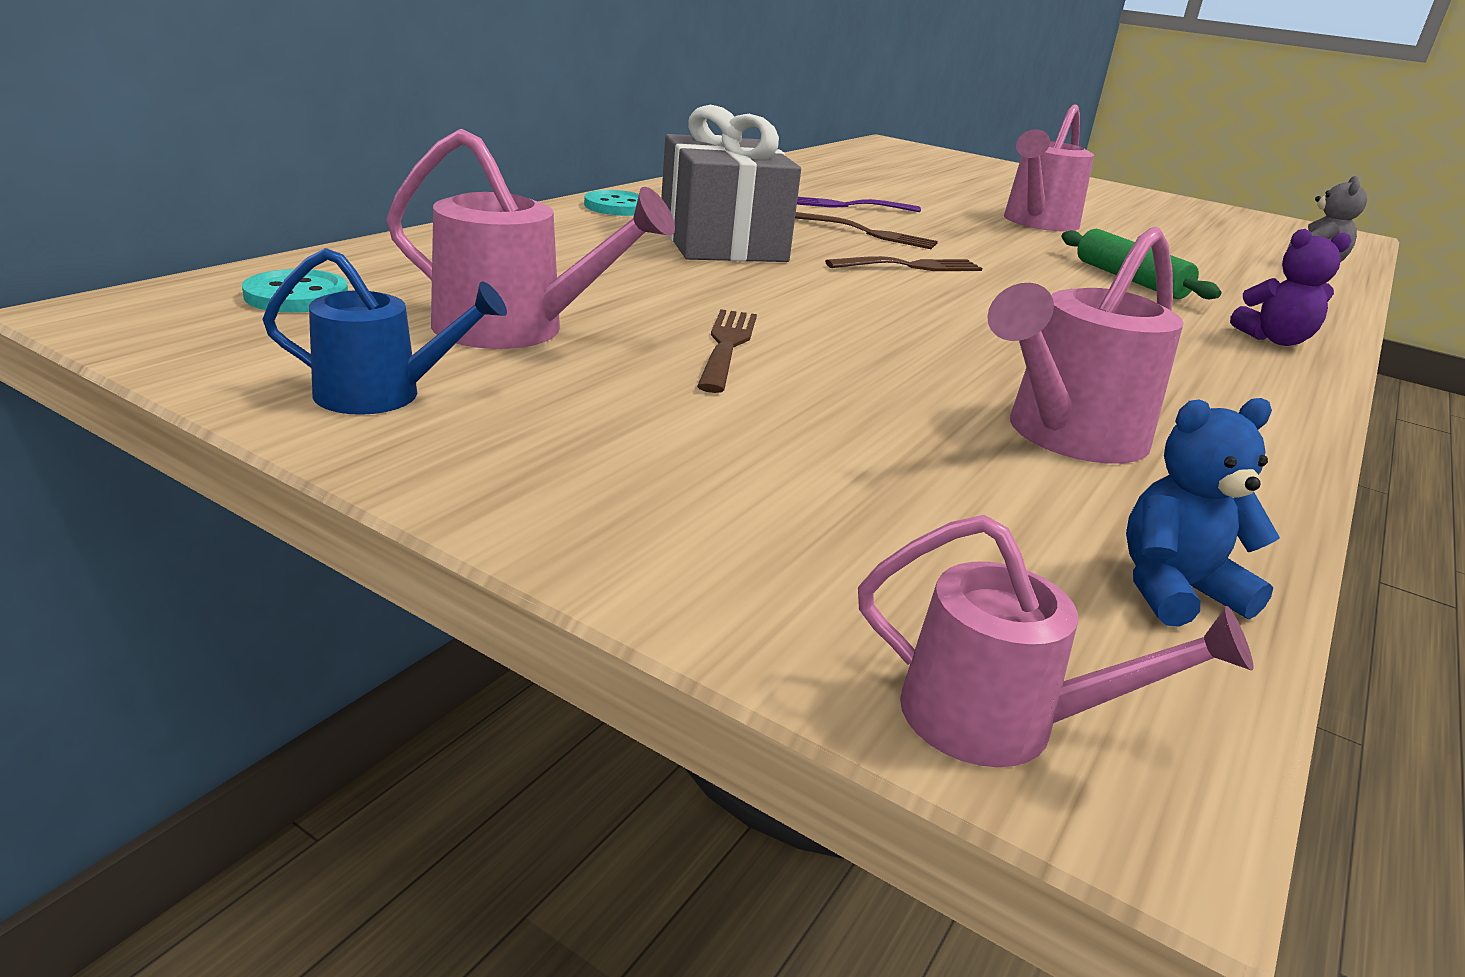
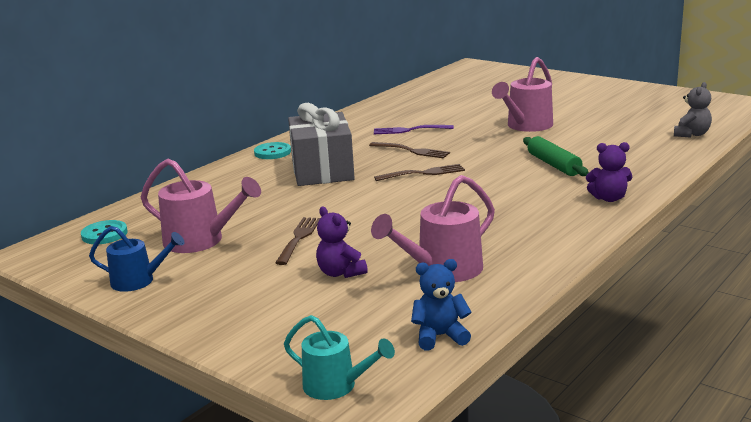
camera: 10 degrees right, 5 degrees down
(850, 421) = (340, 273): none -> purple teddy bear
(1001, 721) = (336, 386): pink watering can -> turquoise watering can

